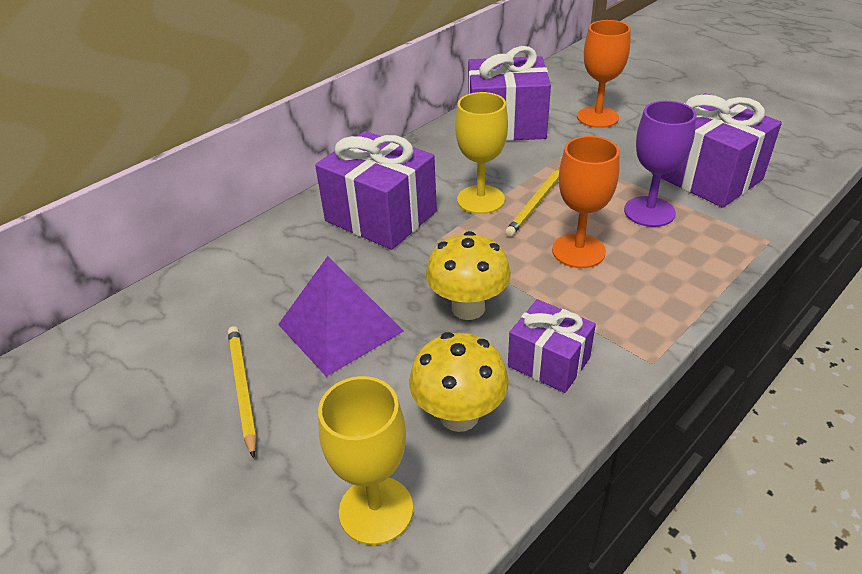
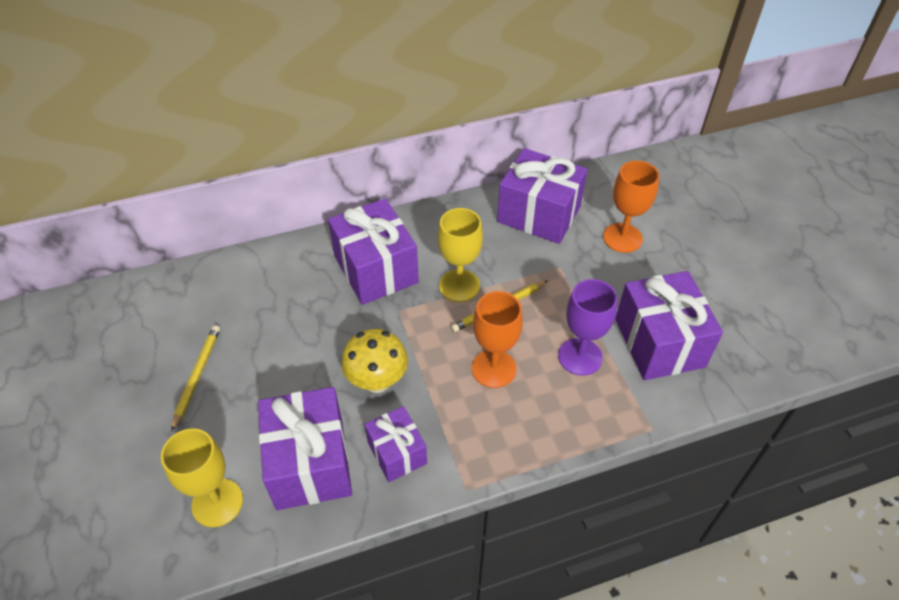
camera: 25 degrees right, 10 degrees up
(340, 328) = (284, 357): purple pyramid -> none
(459, 415) = (310, 463): yellow mushroom -> purple gift

